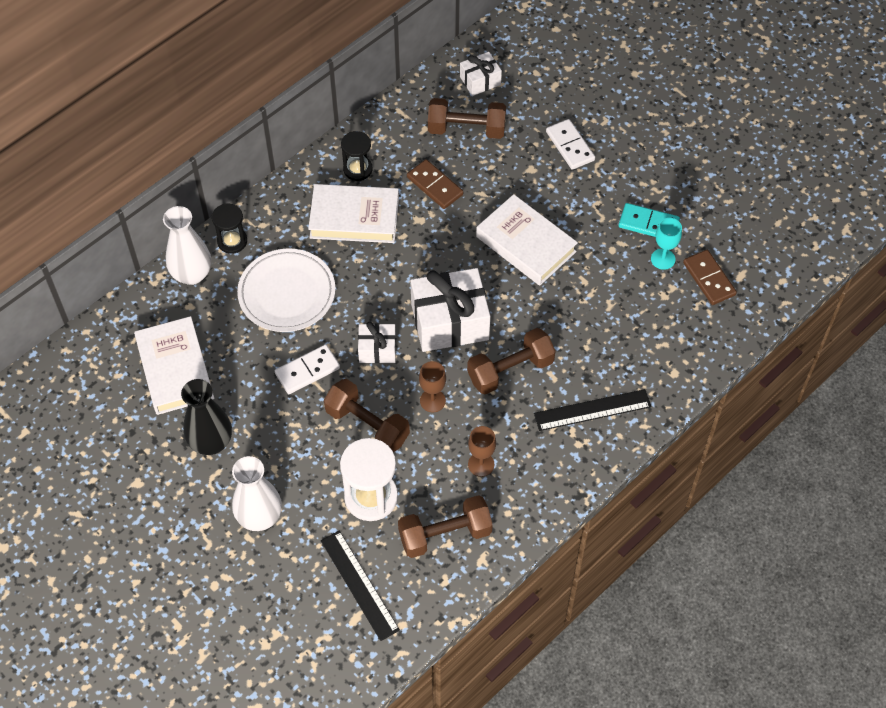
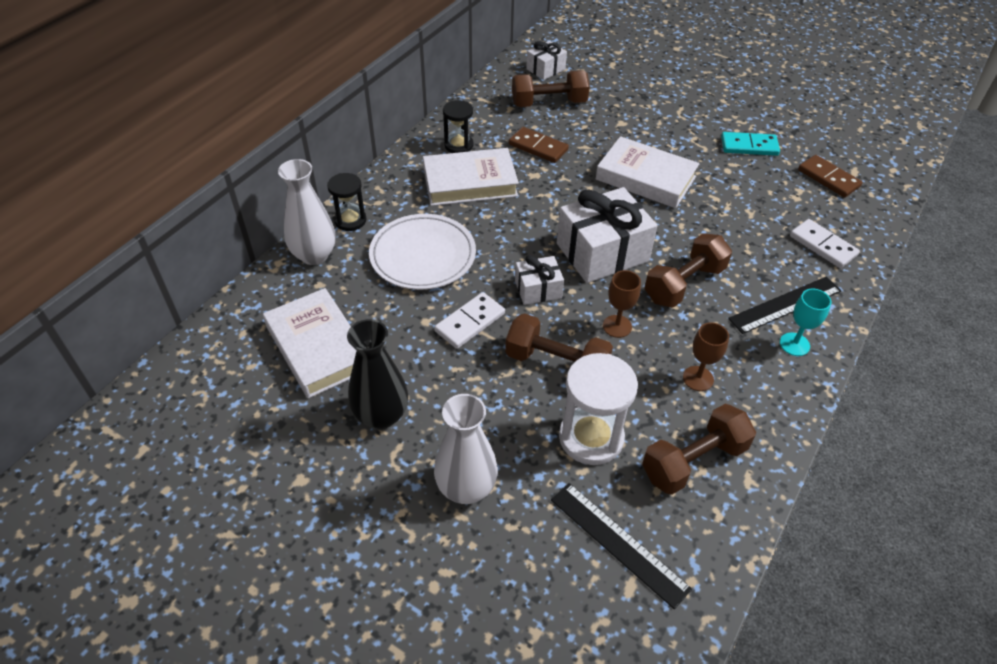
camera: 15 degrees left, 10 degrees down
(570, 146) = (648, 102): white domino -> white domino (823, 246)
(663, 259) = (778, 170): turquoise goblet -> turquoise goblet (794, 344)

